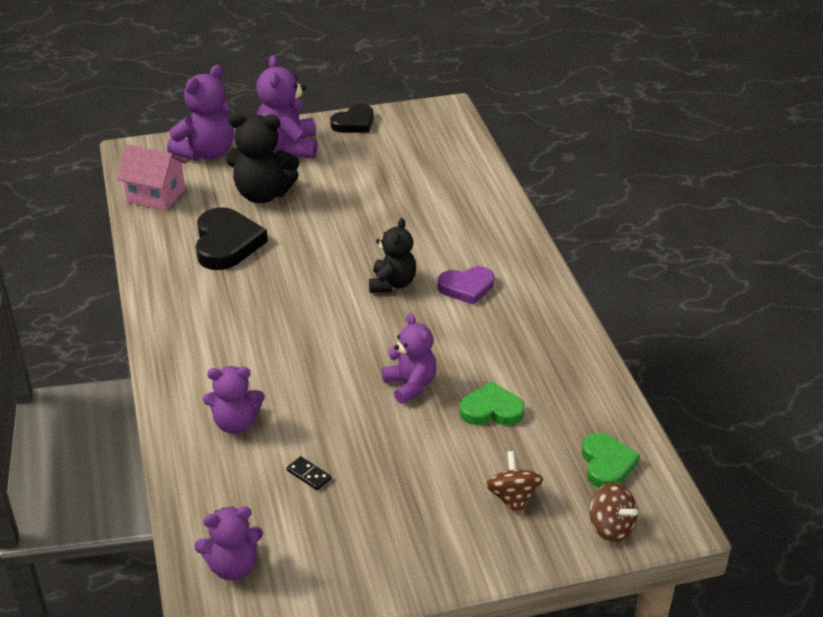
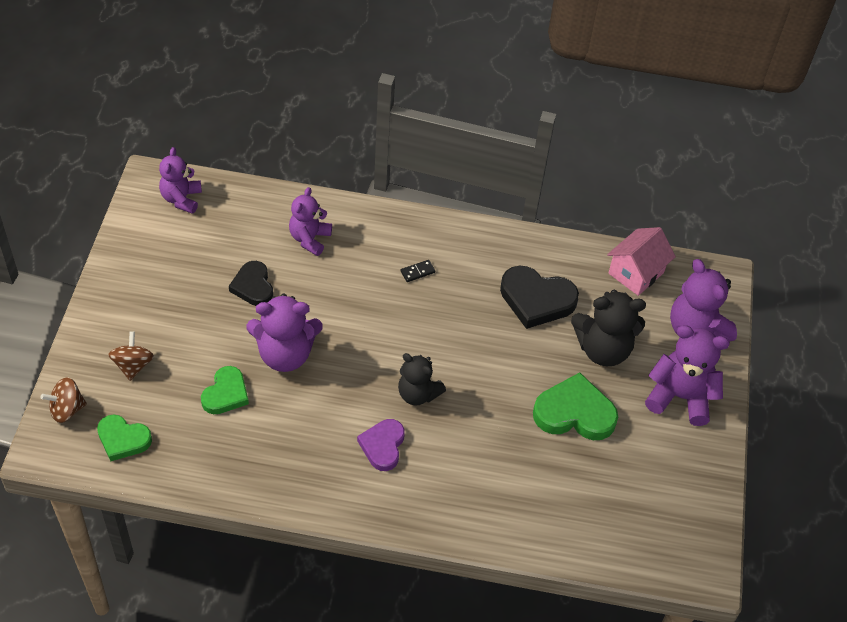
camera: 110 degrees right, 15 degrees up
(263, 194) = (603, 349): black teddy bear -> black teddy bear turned 120 degrees counterclockwise
(308, 475) = (233, 261): black domino -> black domino (417, 272)
(346, 194) = (574, 413): none -> green heart
(354, 123) = (707, 471): black heart -> black heart (253, 286)
(410, 385) = (285, 354): purple teddy bear -> purple teddy bear, size x1.50
(513, 498) = (133, 365): brown spinning top -> brown spinning top turned 105 degrees counterclockwise

